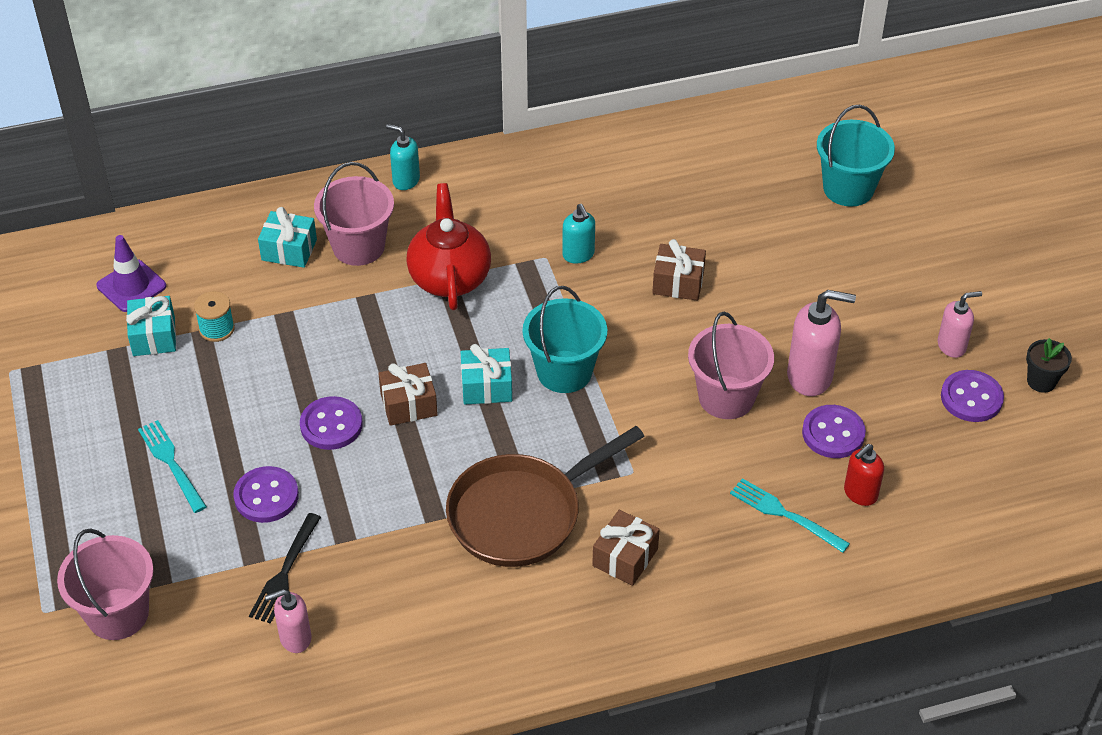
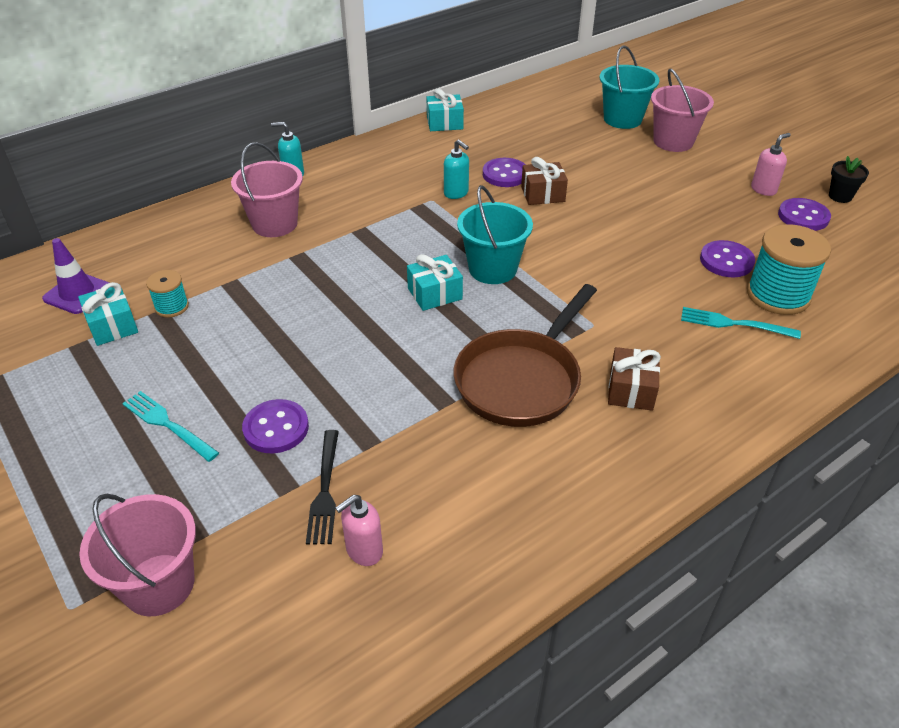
camera: 20 degrees left, 5 degrees down
(289, 250) = (215, 238): turquoise gift -> turquoise gift (444, 123)
(331, 425) = (312, 354): purple button -> purple button (505, 174)
(409, 404) = (374, 322): brown gift -> none
(449, 277) = (362, 228): red teapot -> none
(726, 397) = (630, 257): pink bucket -> pink bucket (673, 141)
(810, 376) = (681, 229): pink soap dispenser -> none
(860, 493) = (778, 295): red soap dispenser -> turquoise spool

